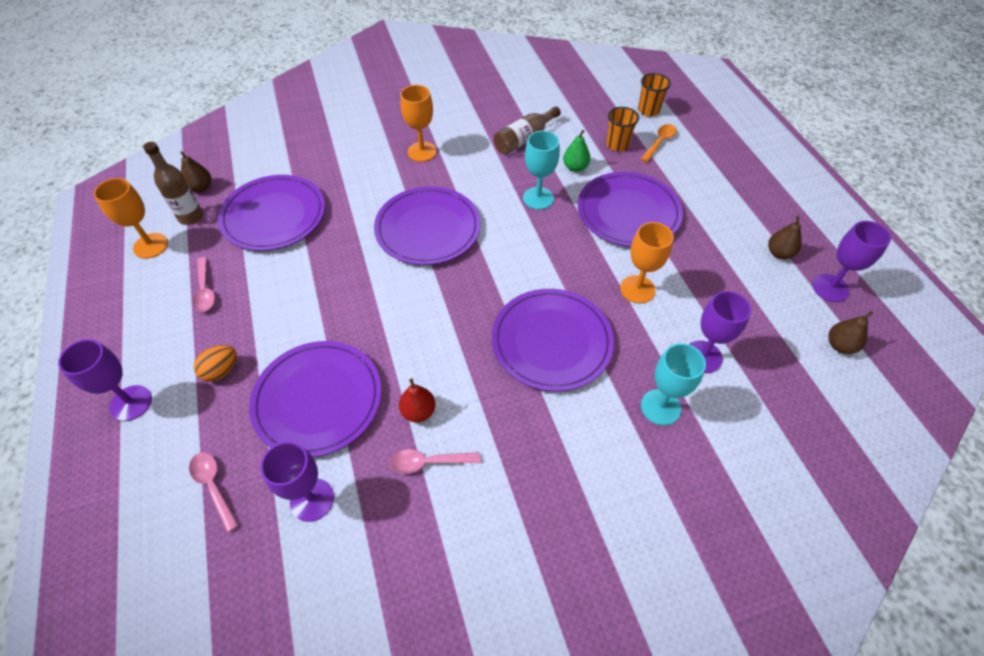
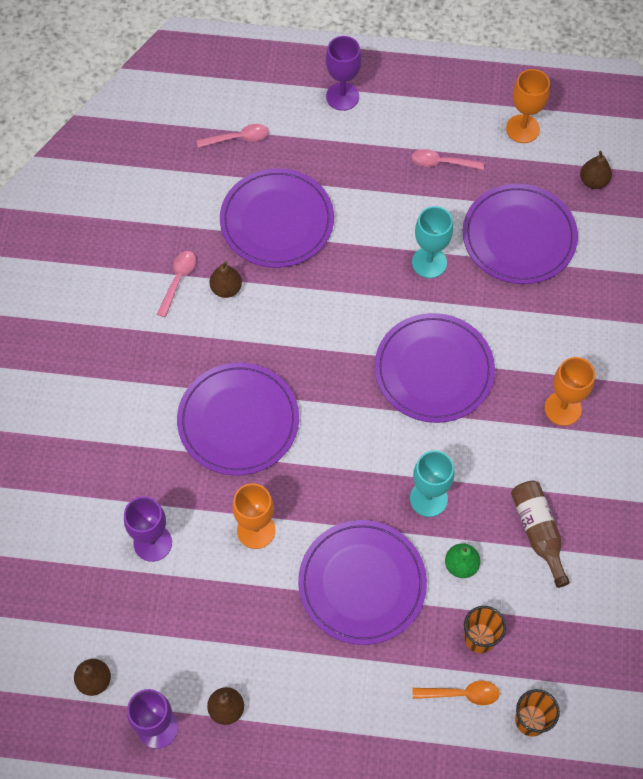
camera: 115 degrees right, 10 degrees up
(191, 217) = (550, 166): brown bottle -> none
(221, 371) = (342, 160): orange egg -> none
(312, 500) = (192, 196): purple goblet -> none
(418, 411) = (226, 289): red pear -> brown pear
(659, 142) = (461, 694): orange spoon -> orange spoon turned 60 degrees counterclockwise
(660, 407) = (127, 475): turquoise goblet -> turquoise goblet (429, 262)

